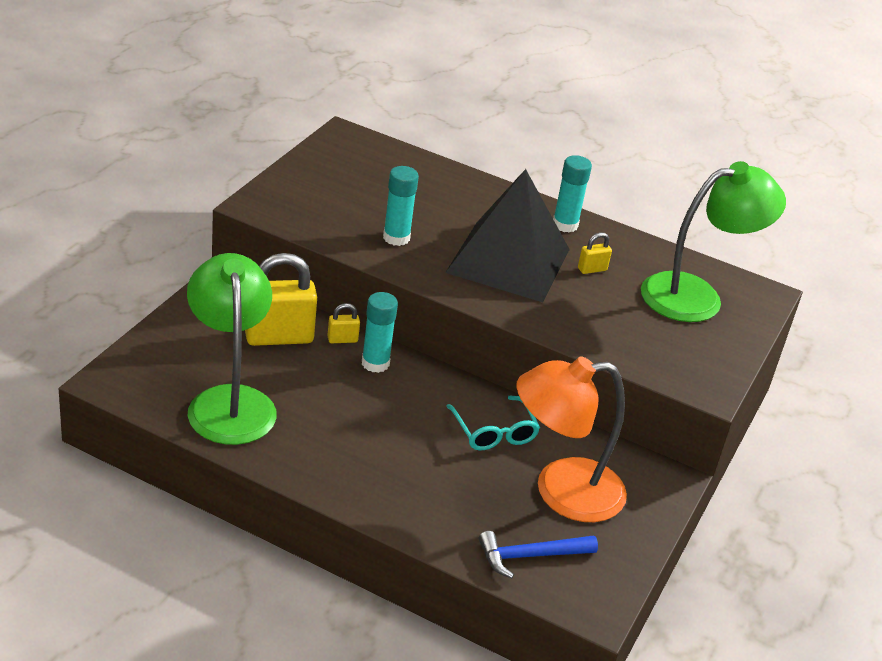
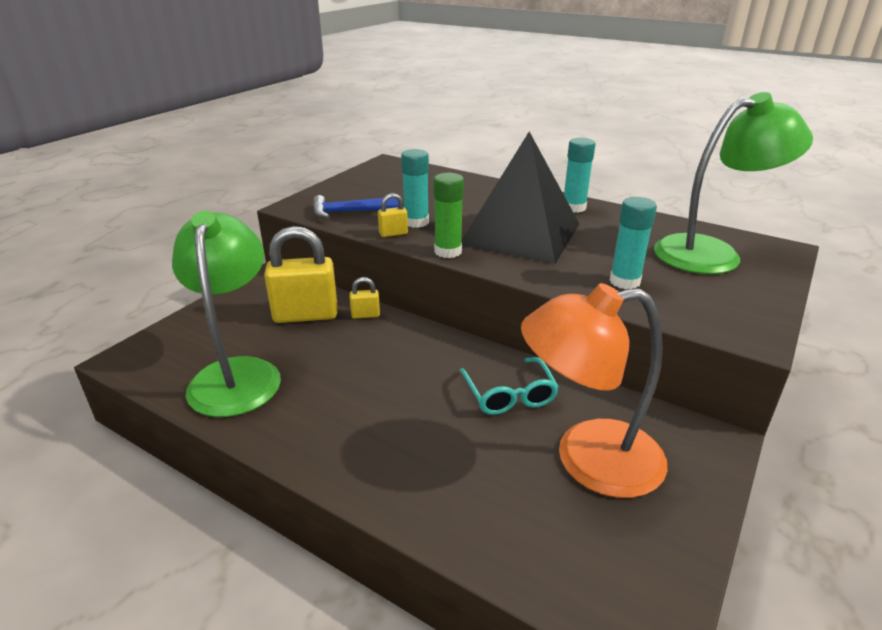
camera: 10 degrees right, 5 degrees down
(375, 363) = (393, 334): turquoise glue stick -> turquoise glue stick (624, 281)
(435, 281) = (448, 251): none -> green glue stick
(530, 556) = (552, 547): blue hammer -> blue hammer (350, 211)
(592, 269) = (602, 237): yellow padlock -> yellow padlock (393, 233)

